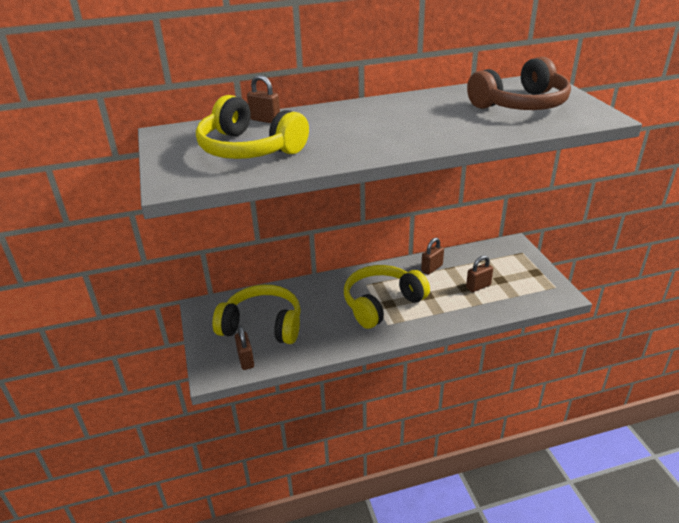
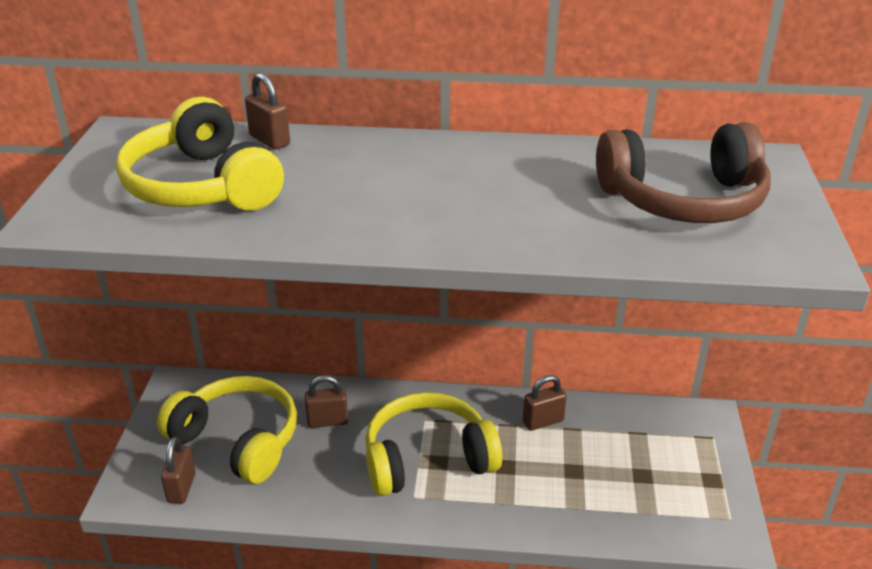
camera: 20 degrees right, 0 degrees up
(478, 286) = (597, 476): brown padlock -> brown padlock (327, 421)

